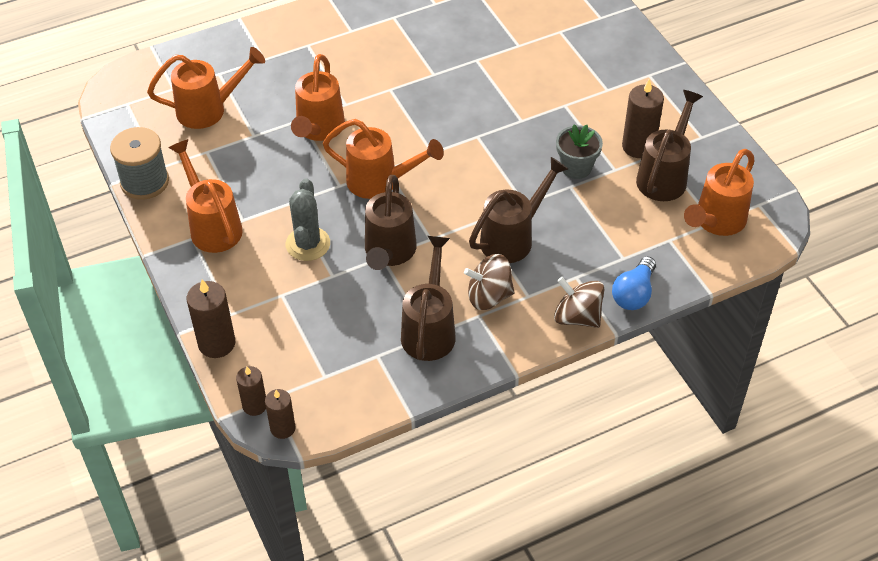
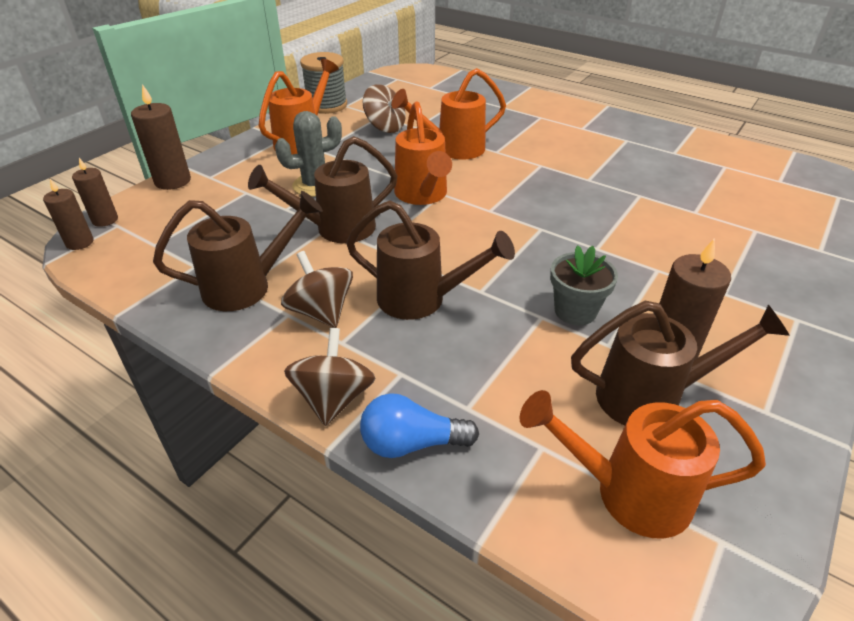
camera: 60 degrees right, 10 degrees down
(209, 110) = (423, 104): orange watering can -> none
(236, 157) = (385, 127): none -> brown spinning top

